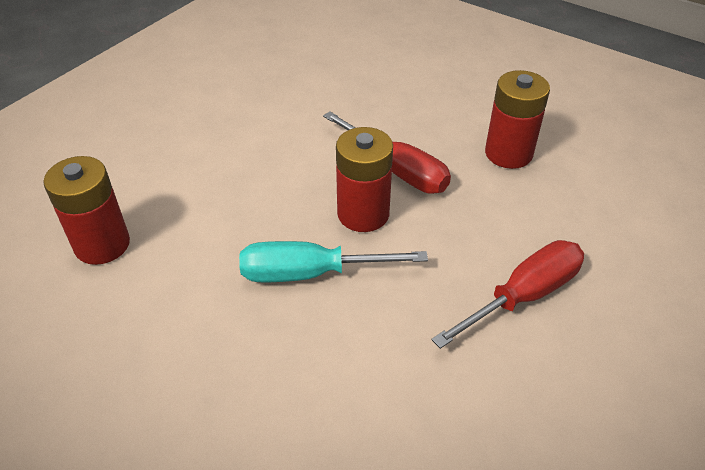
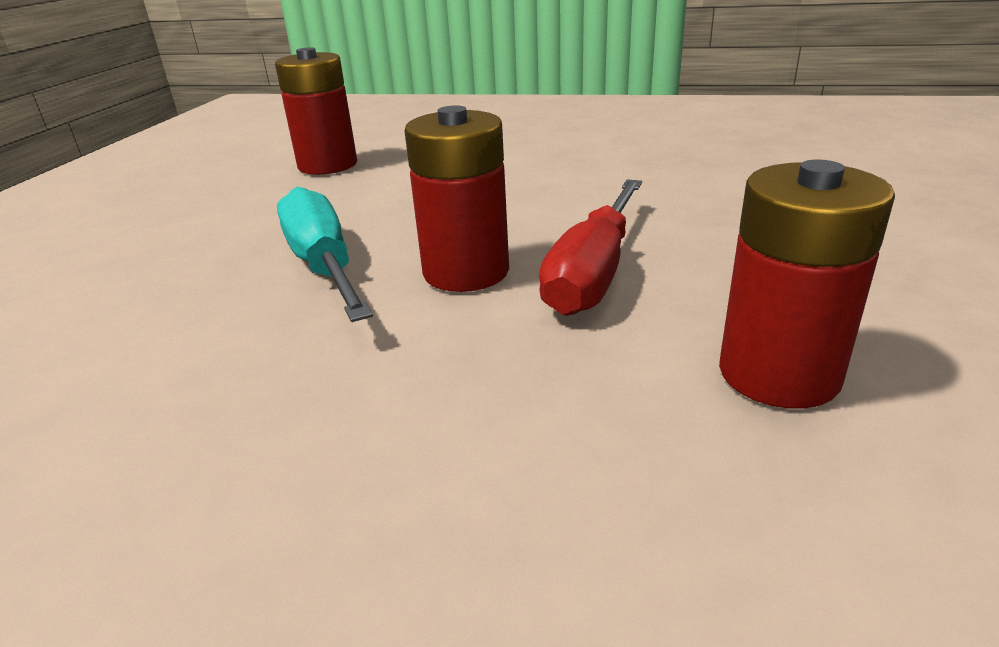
camera: 70 degrees right, 15 degrees down
(523, 296) = (334, 481): red screwdriver -> none

